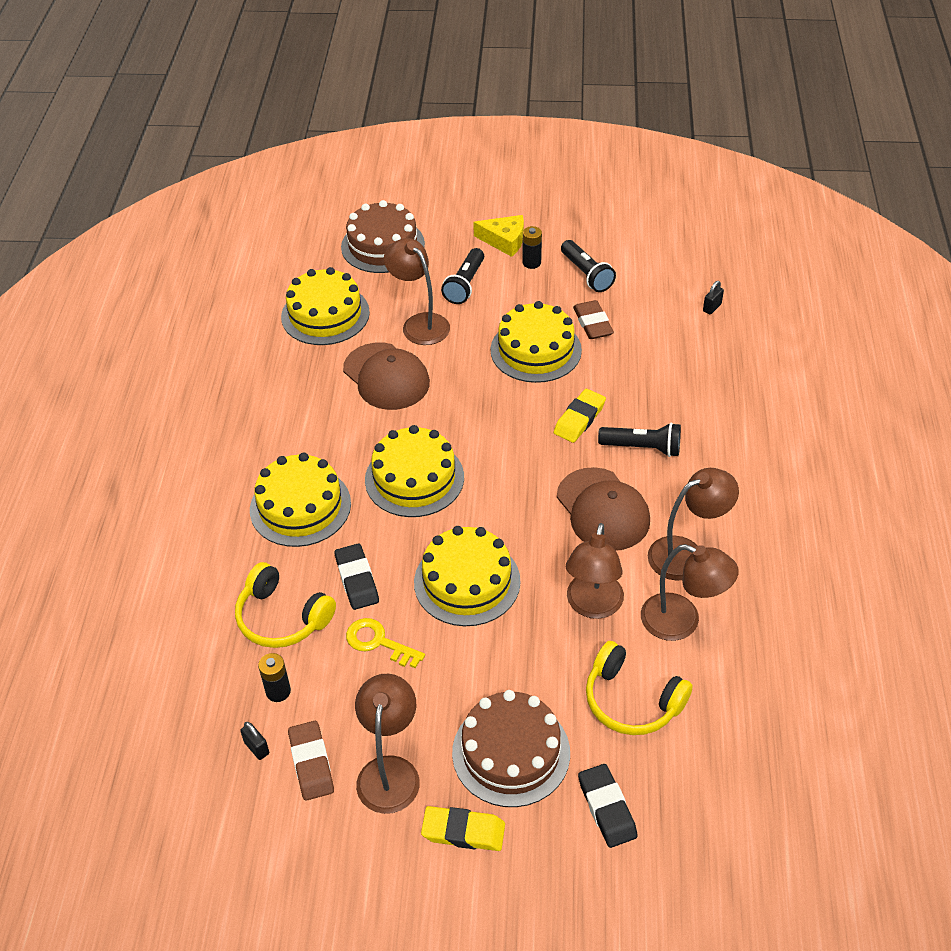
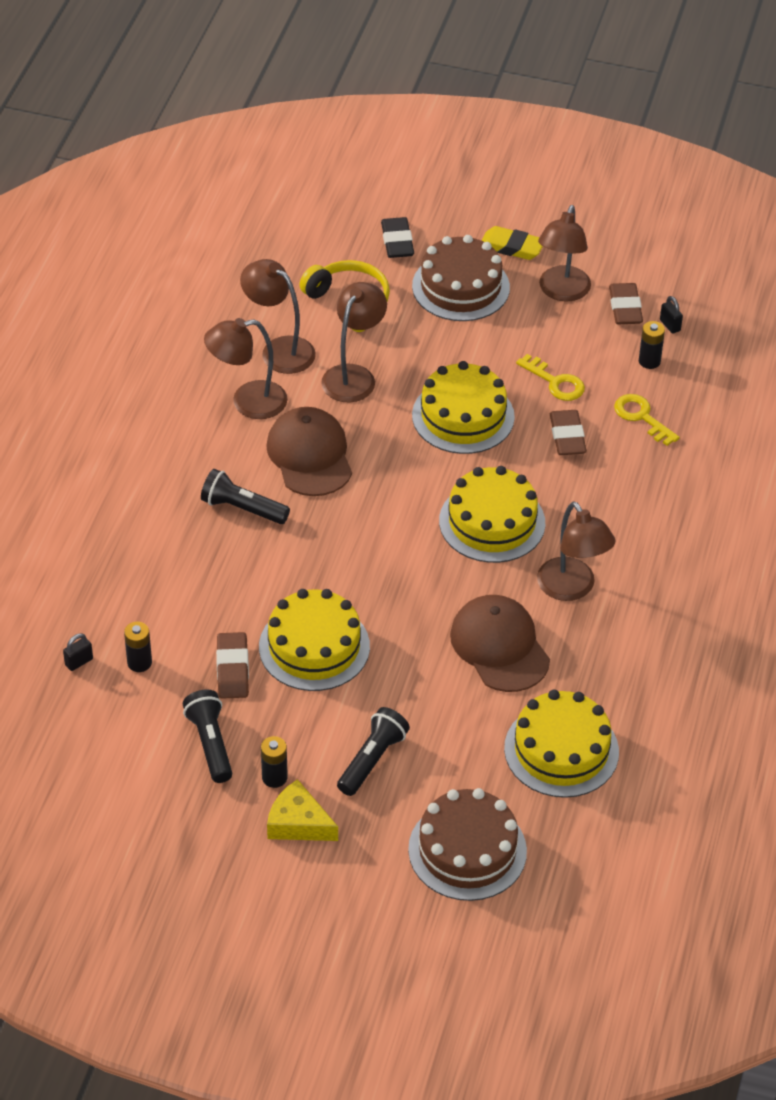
camera: 170 degrees left, 0 degrees up
(282, 618) = (641, 417): yellow headphones -> yellow key
(300, 506) = (615, 515): yellow cake -> none
(357, 580) = (567, 436): black eraser -> brown eraser
(419, 323) = (444, 712): brown lamp -> brown lamp (572, 588)
(579, 419) = (296, 552): yellow eraser -> none
(666, 315) = (139, 662): none -> black battery

